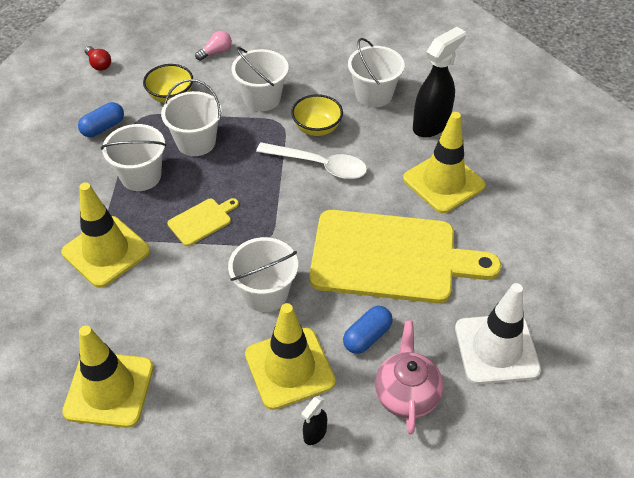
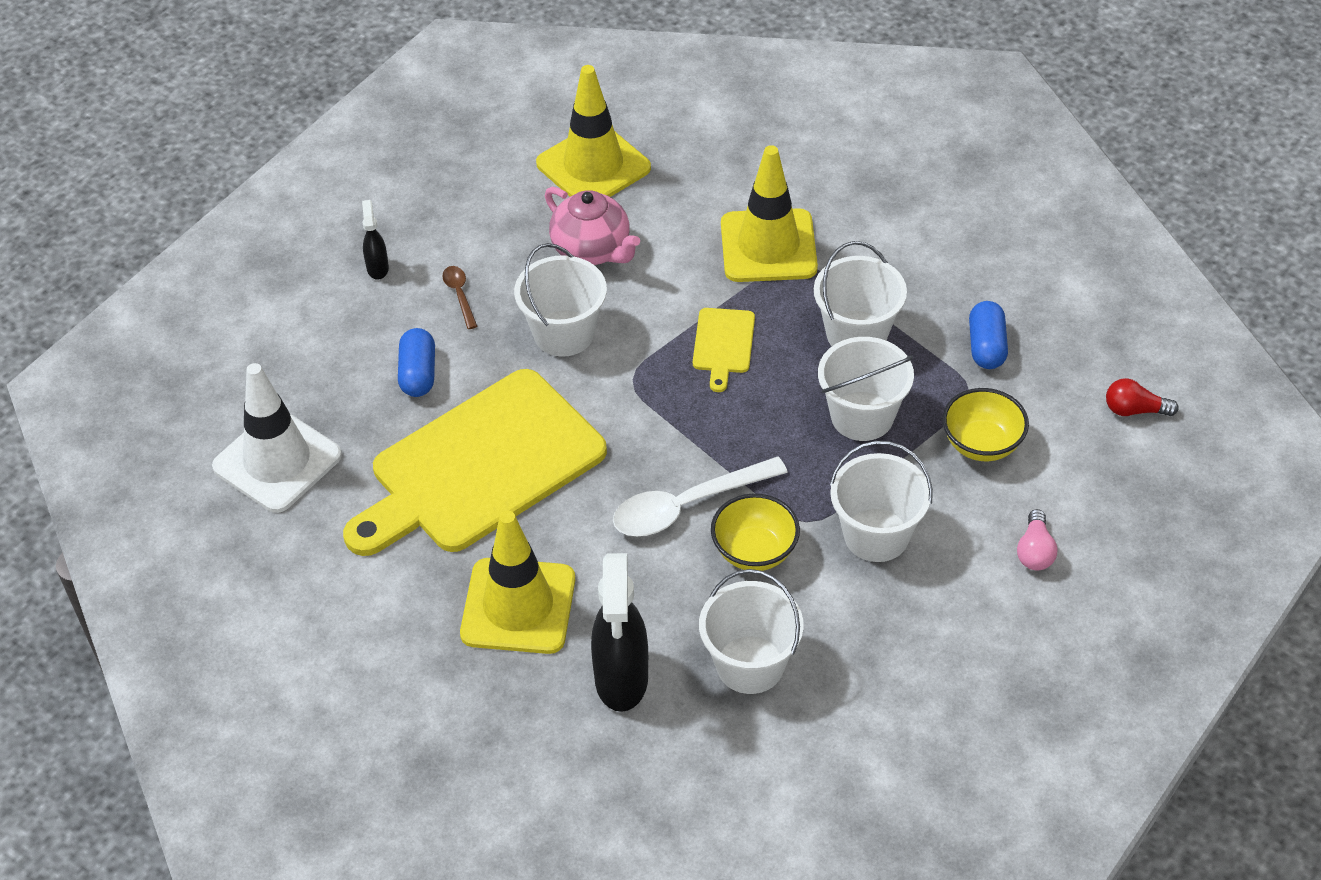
camera: 135 degrees right, 0 degrees up
(289, 368) = (459, 295): yellow traffic cone -> brown spoon
(406, 394) = (328, 356): pink teapot -> pink teapot (592, 250)

